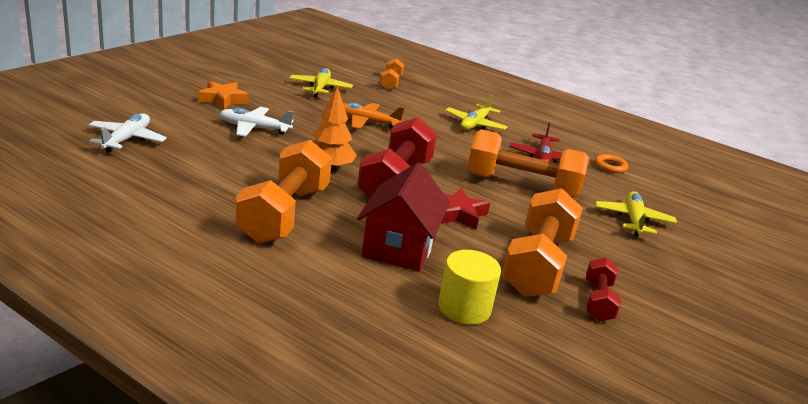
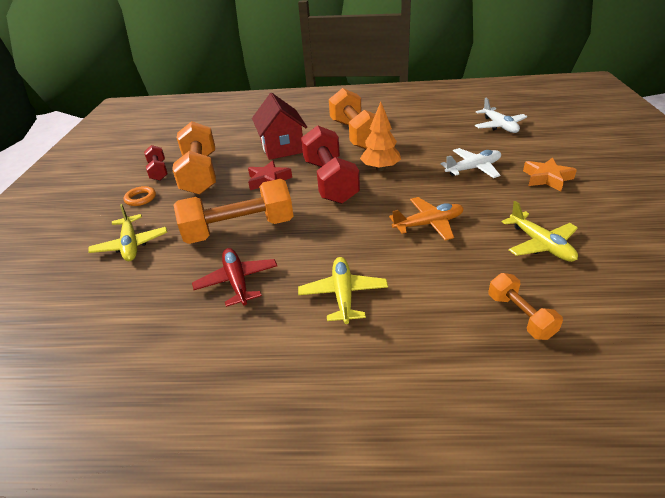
camera: 155 degrees right, 10 degrees up
(464, 308) = (228, 139): yellow cylinder -> none
(610, 166) = (154, 317): orange ring -> orange ring (140, 198)

